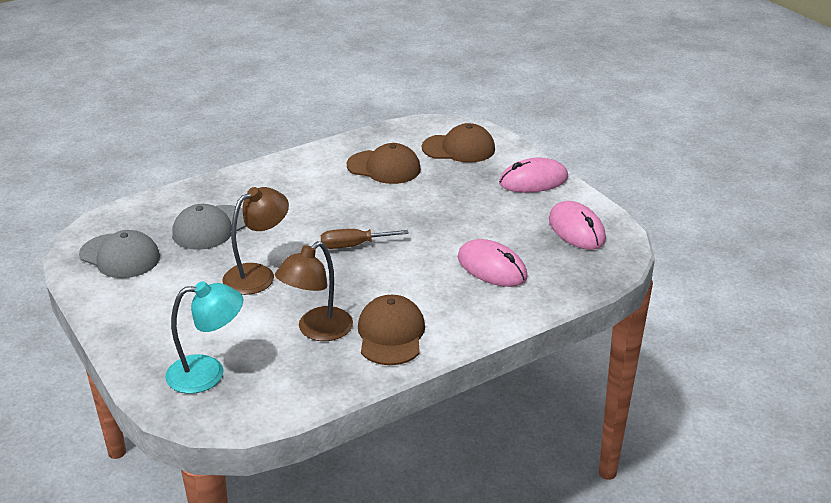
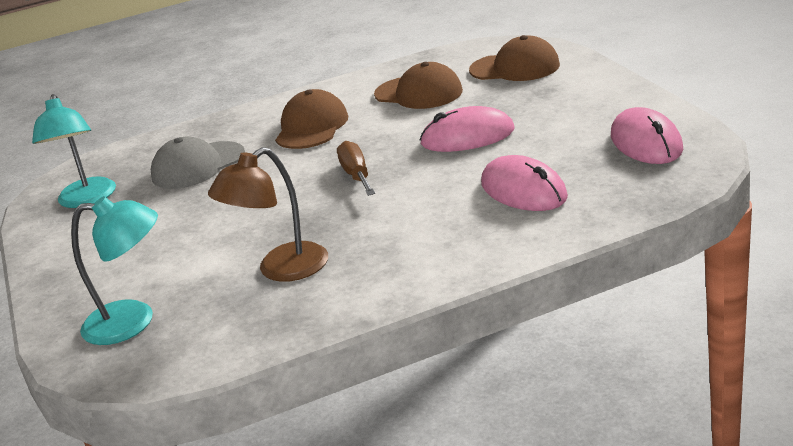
camera: 15 degrees right, 5 degrees down
(120, 256) = (87, 200): grey cap -> turquoise lamp
(258, 275) = (233, 211): brown lamp -> none
(353, 245) = (356, 175): brown screwdriver -> brown screwdriver turned 75 degrees clockwise
(391, 334) = (372, 271): brown cap -> brown cap (311, 127)
(533, 180) = (600, 94): pink mouse -> pink mouse (467, 137)

